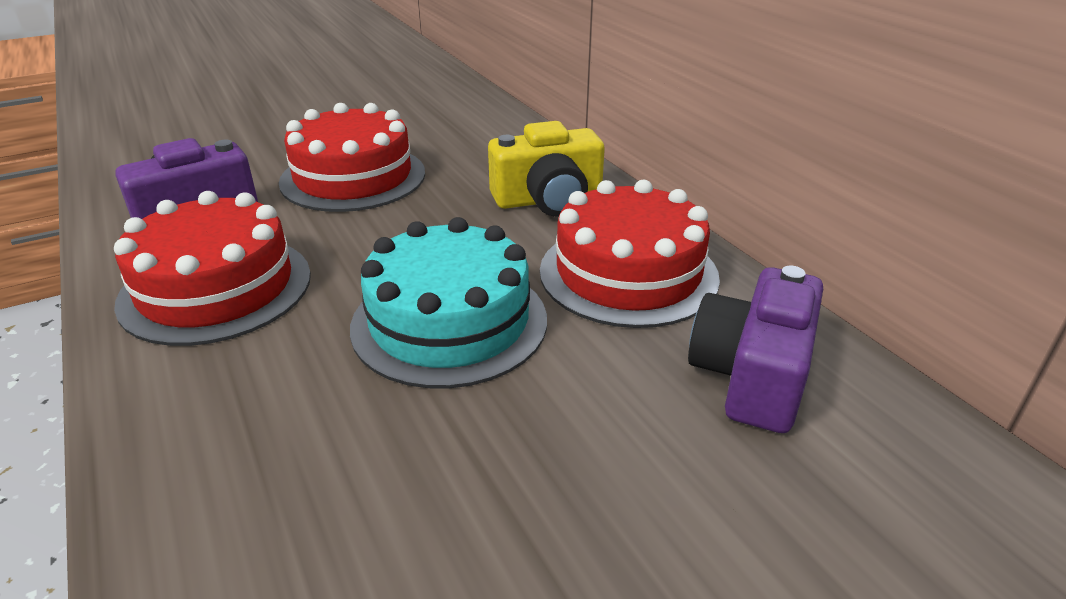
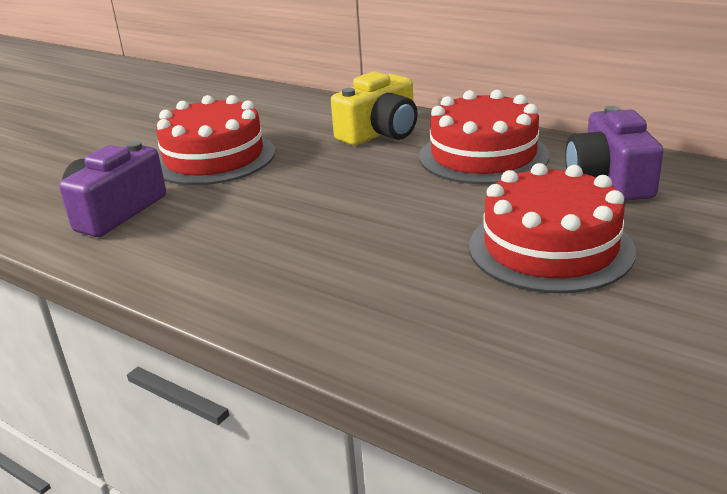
camera: 25 degrees left, 5 degrees down
(216, 288) = (208, 245): red cake -> red cake (550, 248)
(449, 322) = (404, 211): turquoise cake -> none

